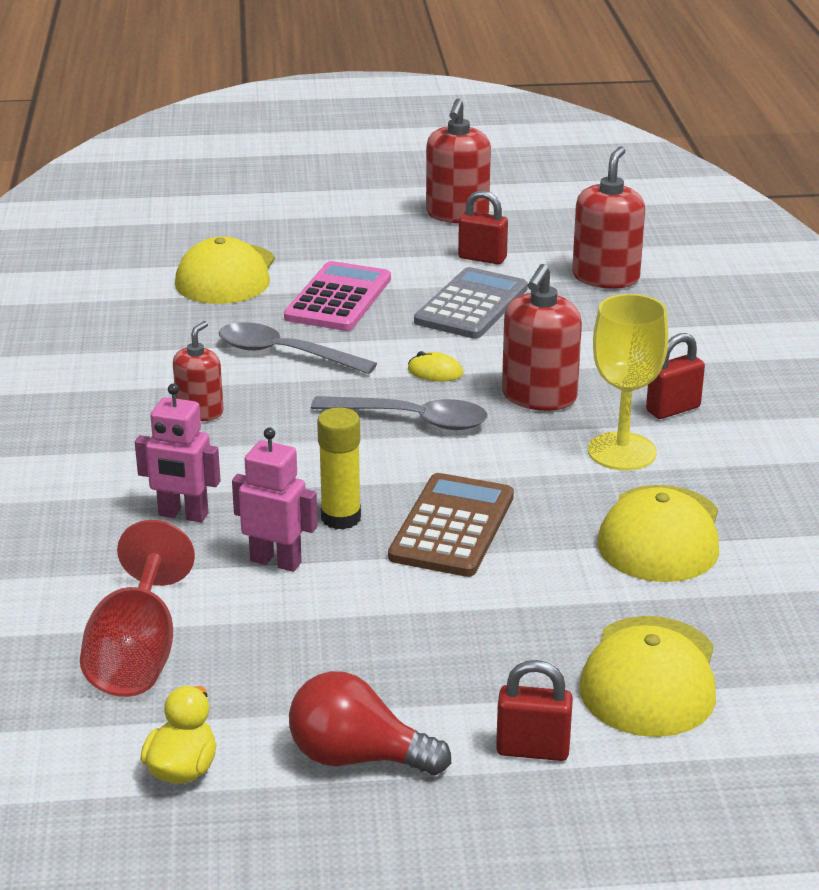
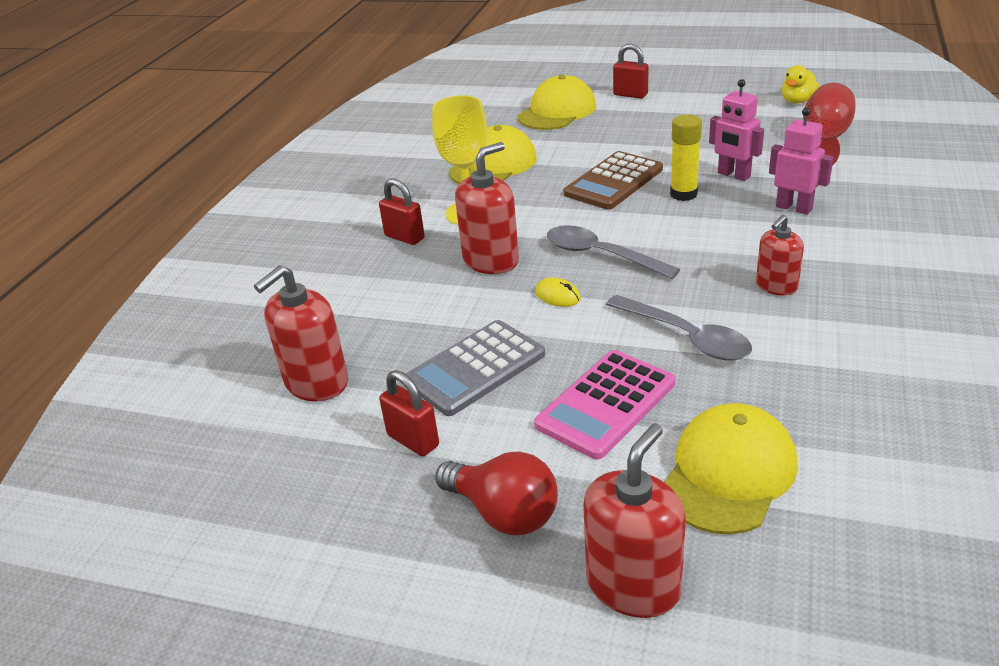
camera: 155 degrees left, 5 degrees up
(357, 757) = (712, 98): red light bulb -> red light bulb (503, 513)
(457, 214) = (379, 541): red soap dispenser -> red soap dispenser (633, 585)
(673, 409) = (404, 237): red padlock -> red padlock turned 45 degrees clockwise

